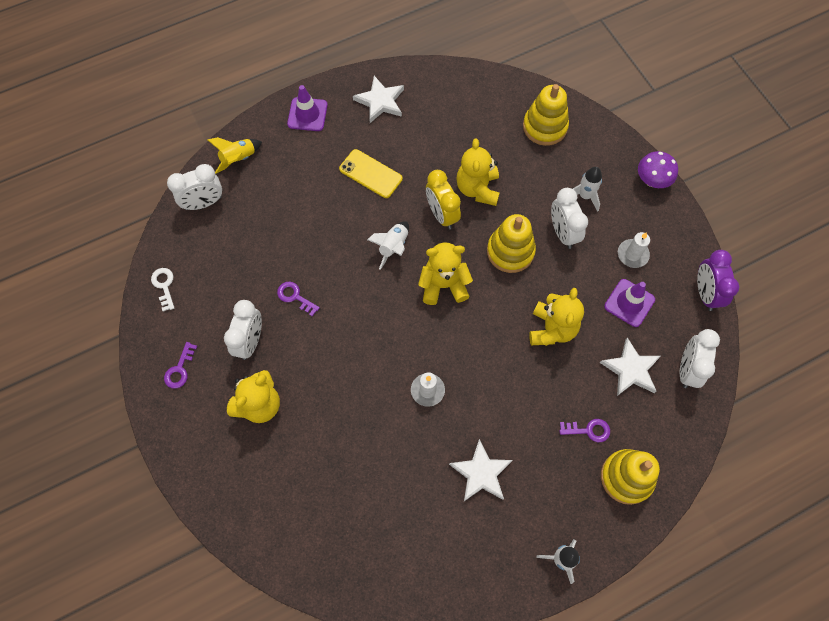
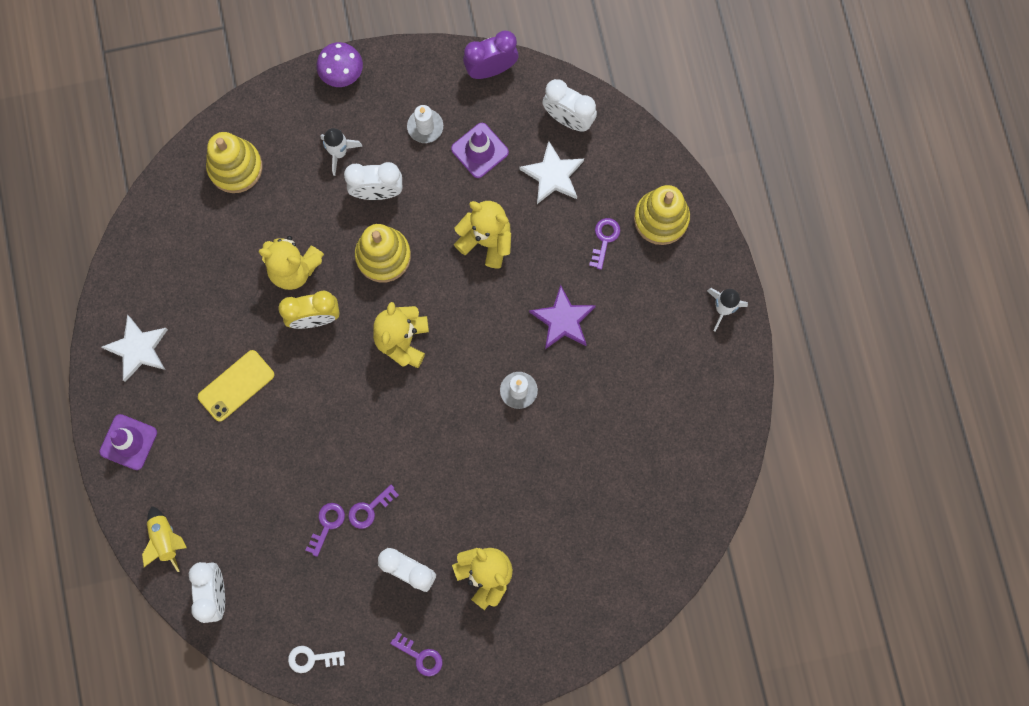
camera: 75 degrees left, 10 degrees up
(275, 268) = (327, 525): none -> purple key
(393, 247) = (339, 383): white rocket -> none
(481, 473) = (620, 360): white star -> none
(502, 412) = (563, 320): none -> purple star
(705, 293) = (491, 69): purple clock -> purple clock turned 150 degrees clockwise

